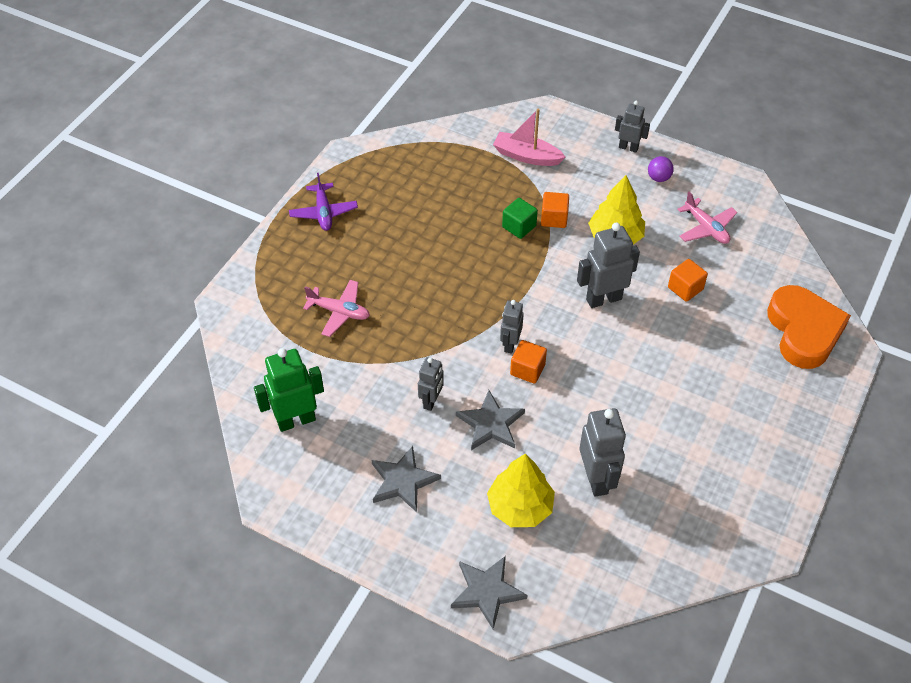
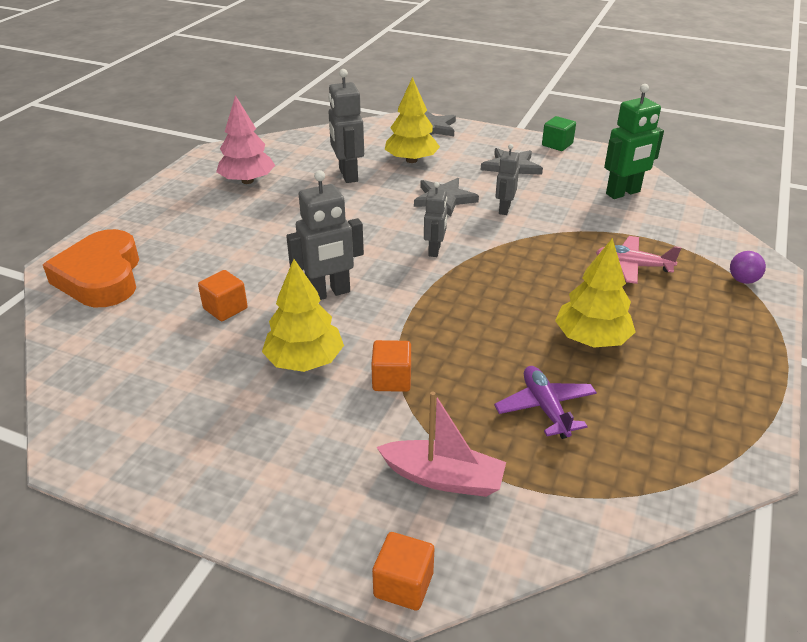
camera: 175 degrees right, 15 degrees down
(323, 212) = (724, 367): purple plane -> purple plane (545, 408)
(405, 241) = (591, 339): none -> yellow tree
(519, 227) = (441, 365): green cube -> green cube (557, 144)
(527, 369) = (414, 233): orange cube -> orange cube (403, 584)
(628, 147) = (259, 508): grey robot -> none
(658, 178) = (219, 453): purple ball -> purple ball (743, 280)
(706, 228) = (170, 380): pink plane -> none
(711, 475) = (247, 181): none -> pink tree

